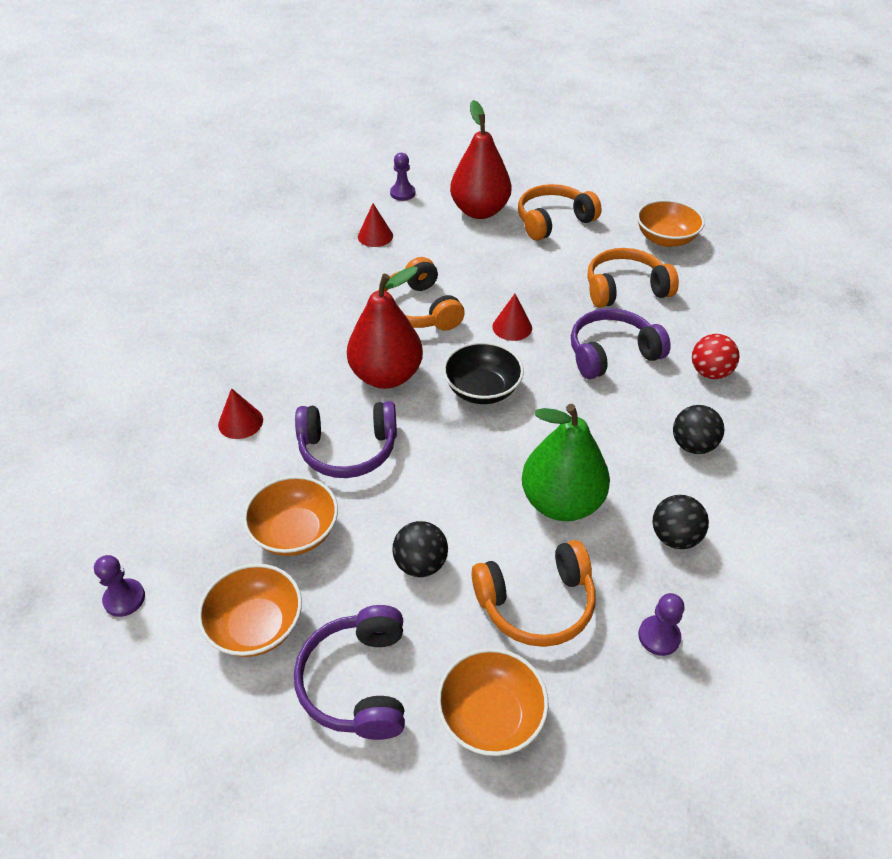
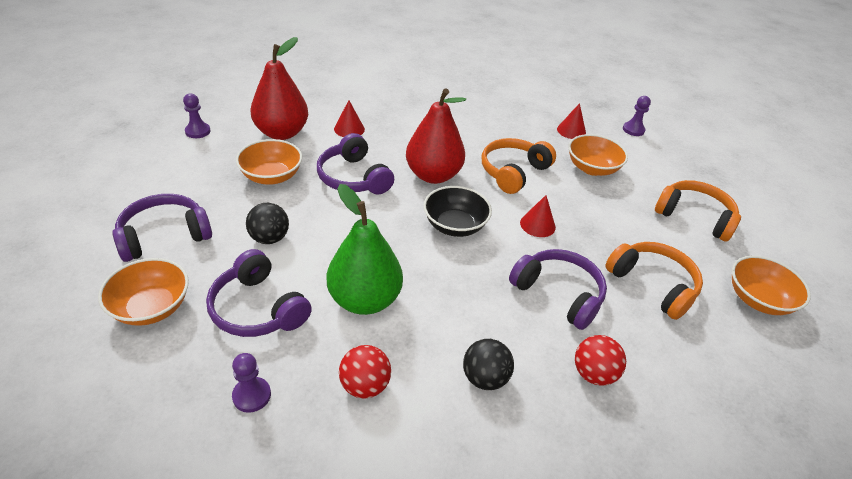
camera: 60 degrees right, 5 degrees down
(256, 626) = (194, 182): orange bowl -> orange bowl (592, 168)
(480, 211) = (658, 173): red pear -> red pear (282, 133)
(536, 603) = (258, 308): orange headphones -> purple headphones
(674, 537) = (365, 385): black ball -> red ball

